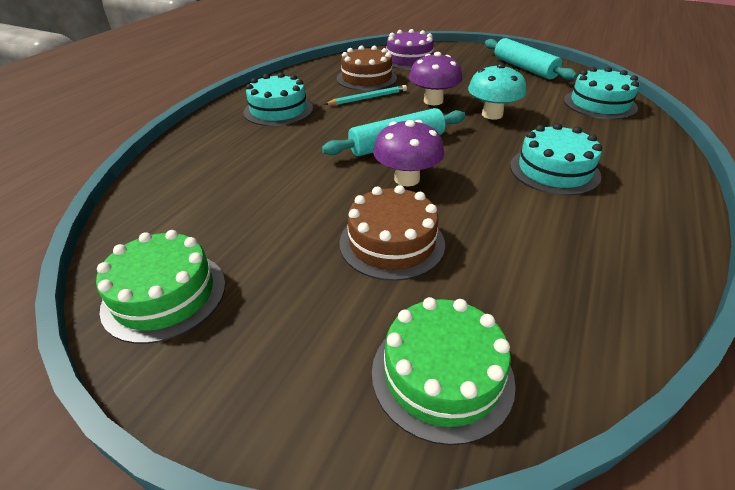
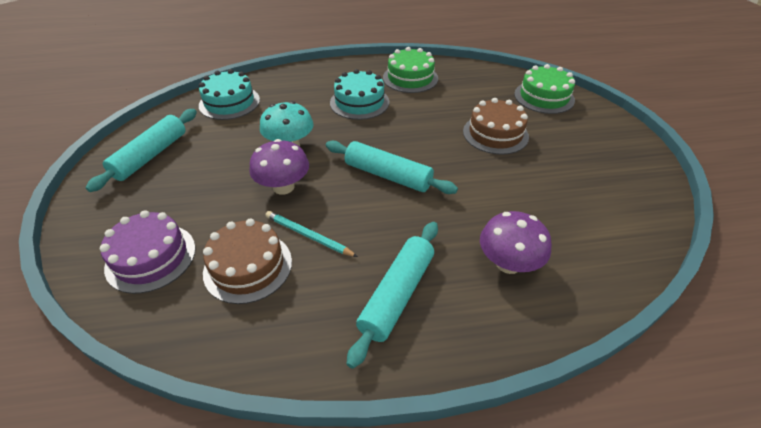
camera: 125 degrees left, 5 degrees up
(164, 295) = (632, 189): green cake -> green cake (410, 78)
(278, 110) = (397, 295): turquoise cake -> turquoise rolling pin
(407, 179) = (430, 152): purple mushroom -> purple mushroom (508, 263)

